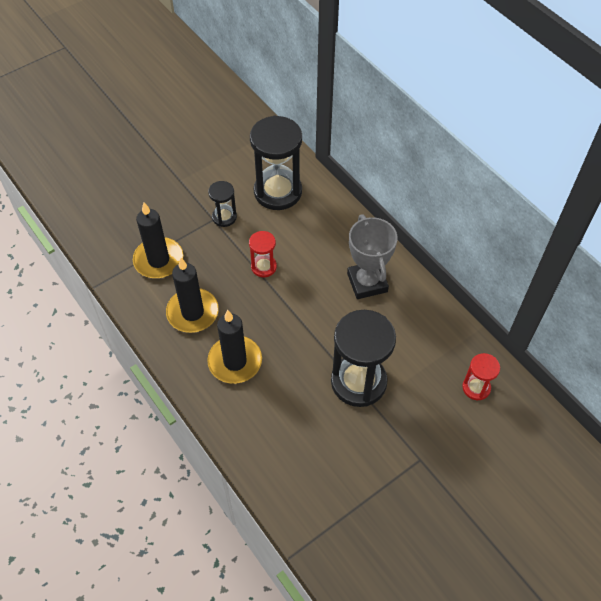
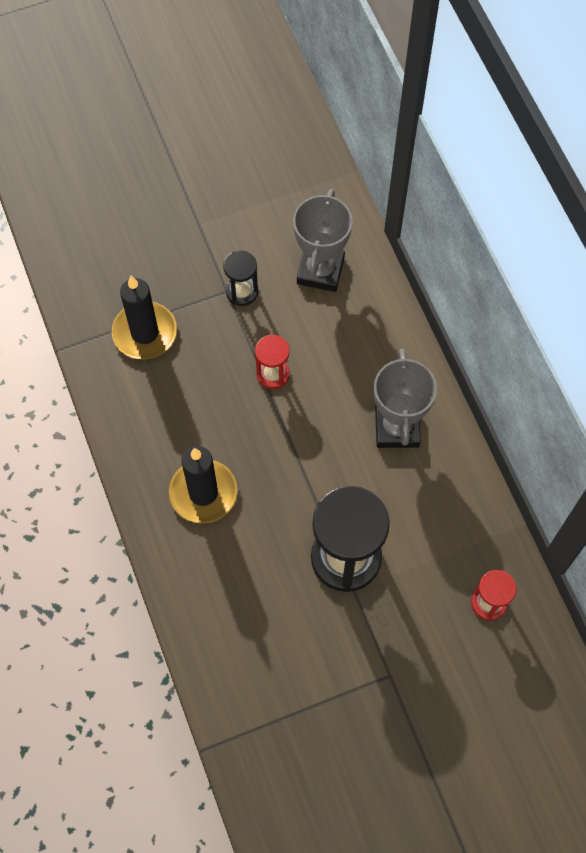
camera: 15 degrees right, 10 degrees up
(192, 312) = (169, 415): black candle -> none
(278, 191) = (320, 271): black hourglass -> grey trophy

